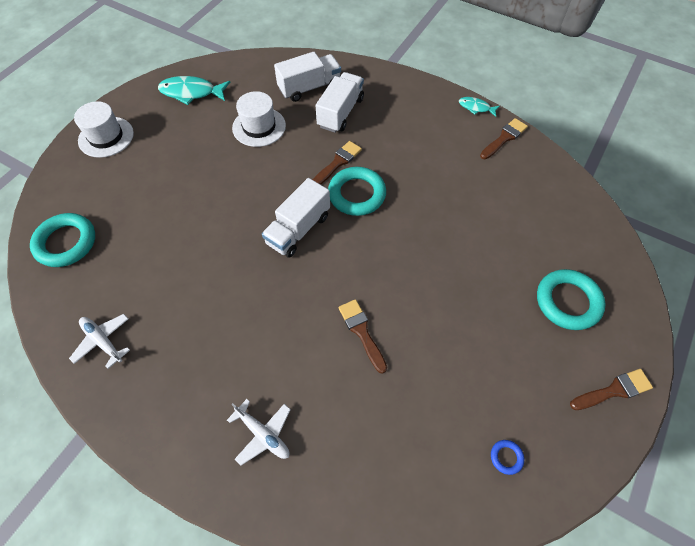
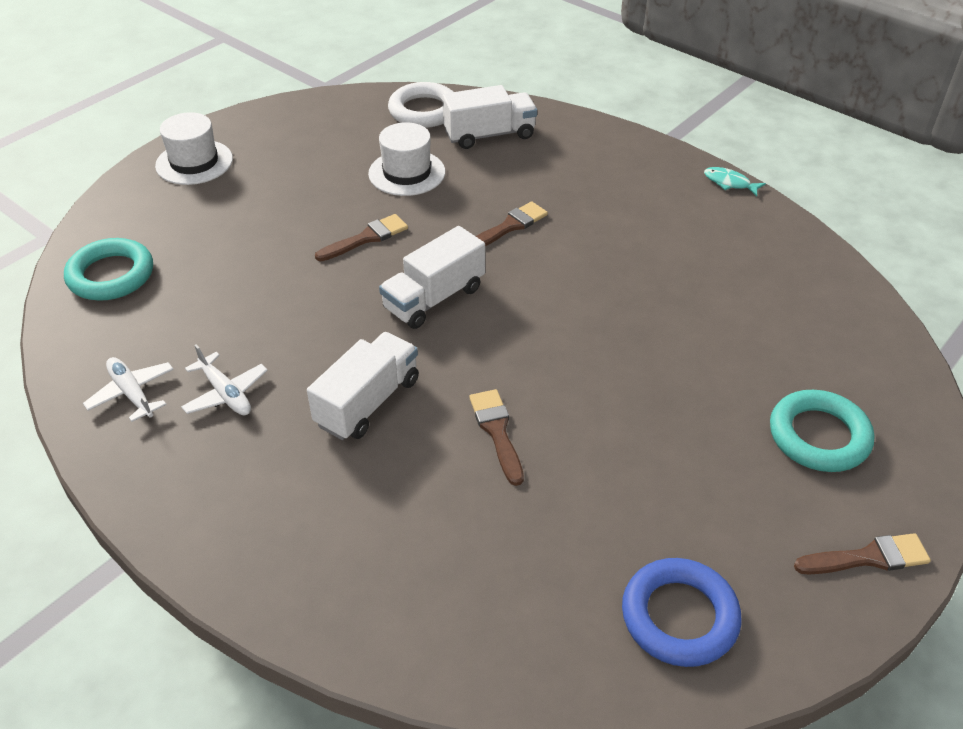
camera: 10 degrees right, 15 degrees down
(191, 92) = (322, 124): turquoise fish -> none
(260, 72) = (424, 111): none -> white ring
(263, 434) = (326, 534): white plane -> white plane (226, 394)
(340, 112) = (527, 168): white truck -> white truck (367, 402)
(357, 194) = (528, 267): turquoise ring -> none
(504, 138) = (764, 224): brown brush -> brown brush (366, 238)
(506, 457) = (679, 616): blue ring -> blue ring, size x2.31

